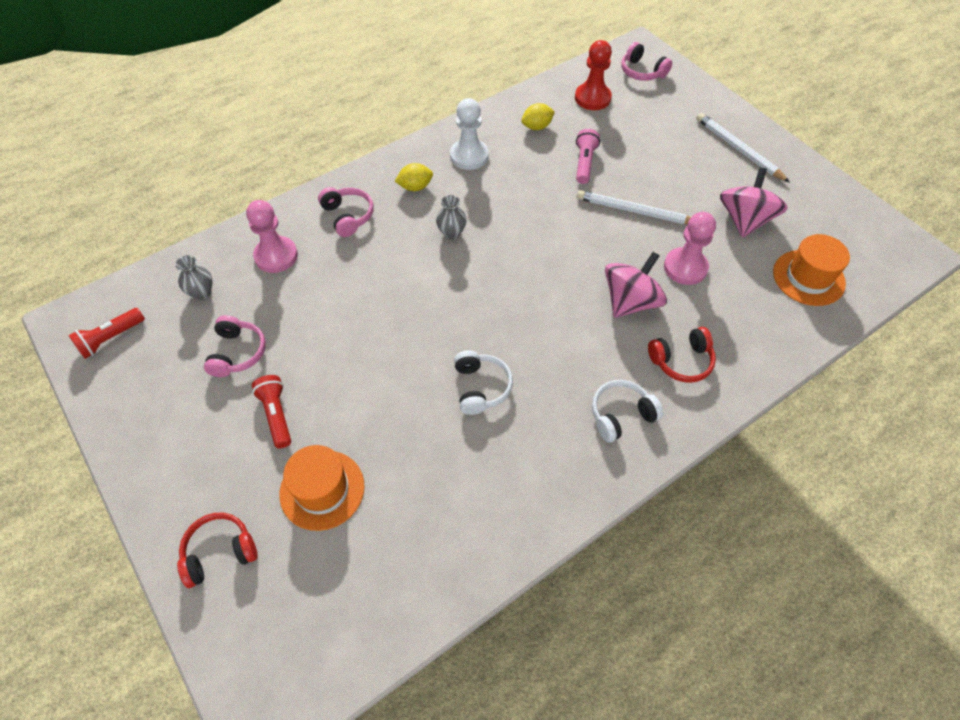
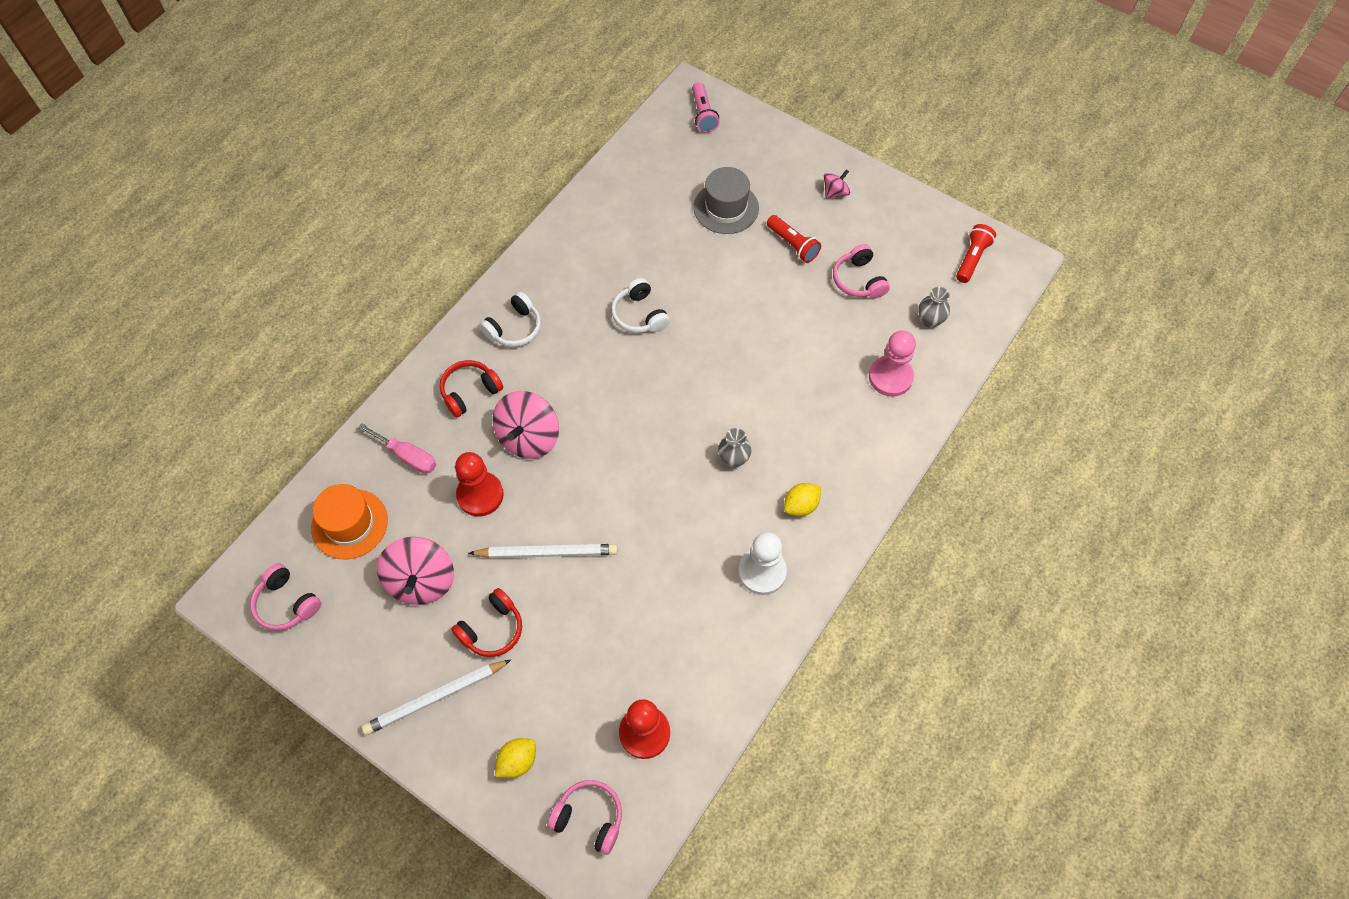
camera: 160 degrees right, 5 degrees up
(185, 466) = (835, 192): none -> pink spinning top
(219, 552) = (772, 153): red headphones -> red headphones (492, 629)
(322, 489) = (726, 208): orange hat -> grey hat
(348, 216) = (850, 444): pink headphones -> pink headphones (287, 603)
(537, 127) = (700, 650): yellow lemon -> yellow lemon (517, 761)
(584, 163) = (623, 607): pink flashlight -> pink flashlight (703, 114)
(685, 267) = (480, 495): pink pawn -> red pawn
(738, 149) = (435, 698): white pencil -> white pencil turned 120 degrees clockwise
(751, 318) = (407, 456): none -> pink screwdriver

